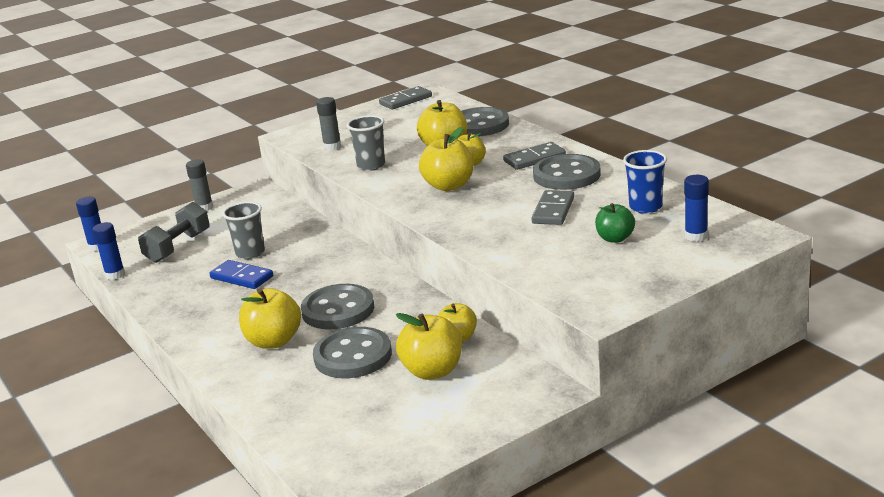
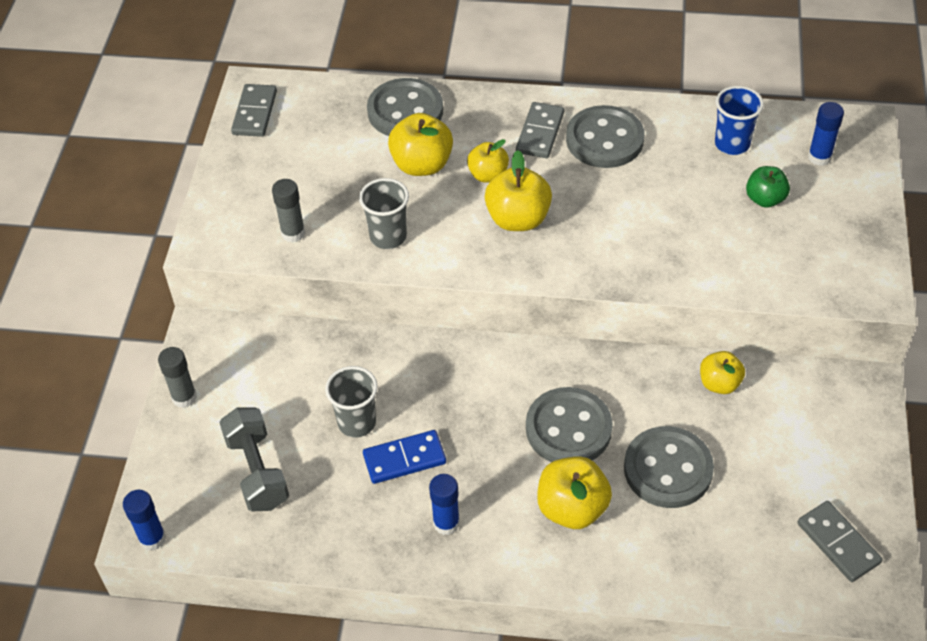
camera: 50 degrees left, 25 degrees up
(115, 275) = (252, 558): blue glue stick -> blue glue stick (446, 523)
(432, 371) = (755, 434): yellow apple -> none
(553, 210) = (664, 195): grey domino -> grey domino (838, 543)

